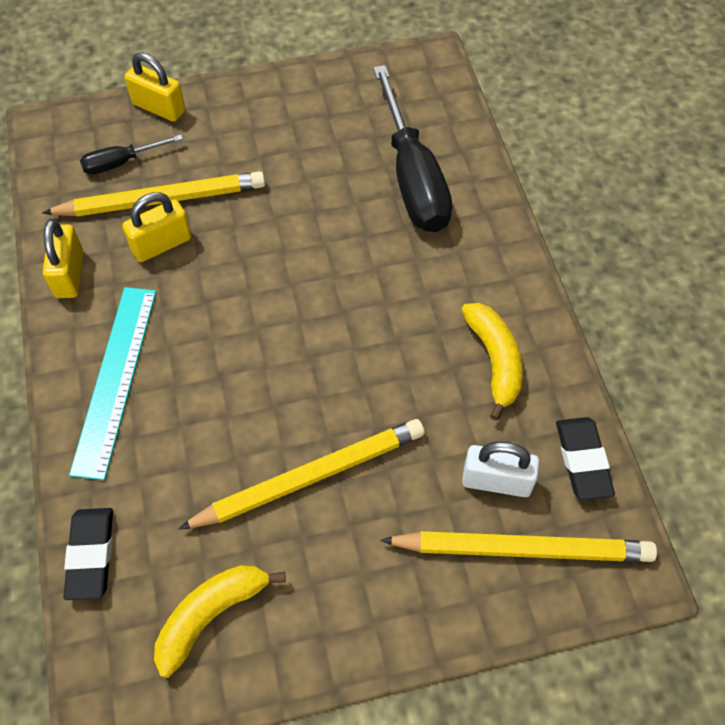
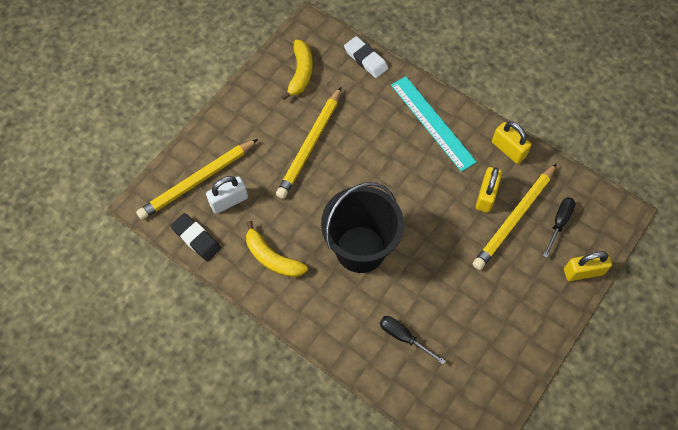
camera: 140 degrees right, 5 degrees up
(91, 555) = (365, 59): black eraser -> white eraser
(373, 293) = (360, 249): none -> black bucket
(412, 177) = (403, 337): black screwdriver -> black screwdriver, size x0.49

